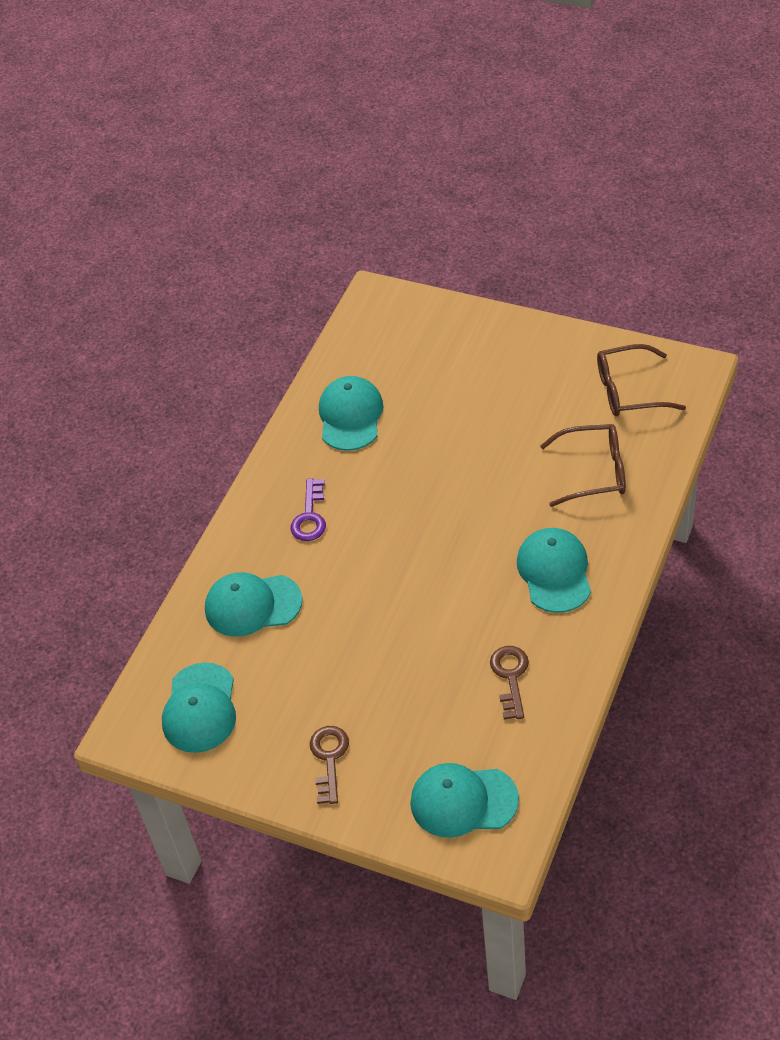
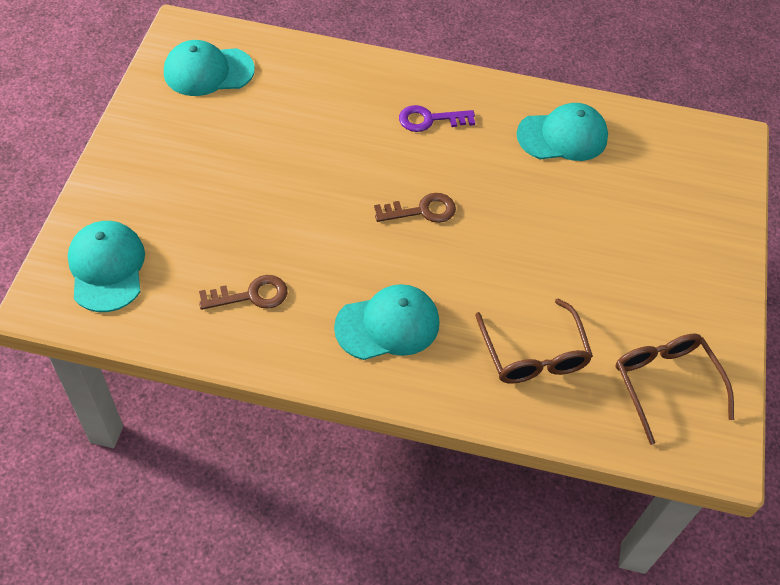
camera: 70 degrees right, 5 degrees up
(252, 605) = (321, 92): turquoise cap -> none
(329, 759) = (155, 164): brown key -> brown key (421, 211)

